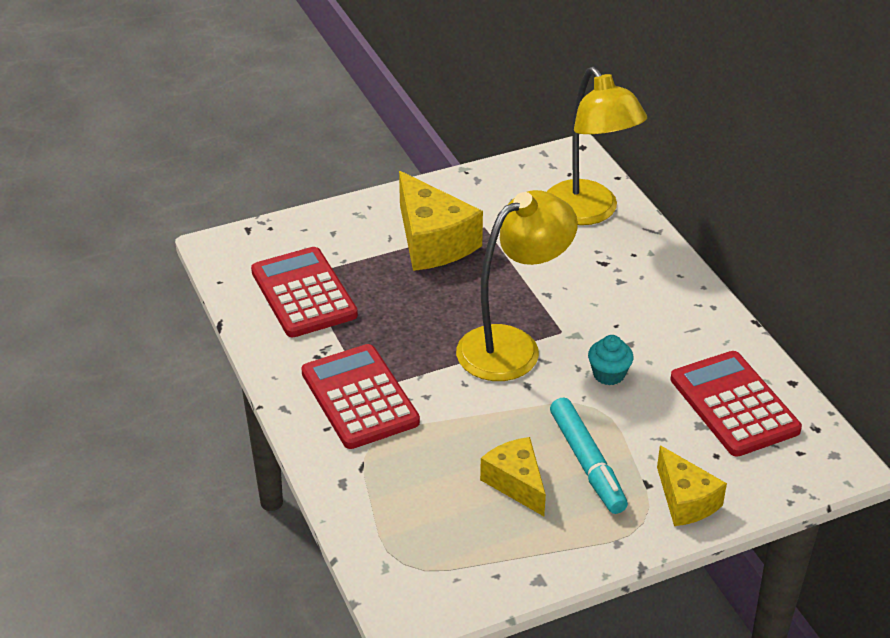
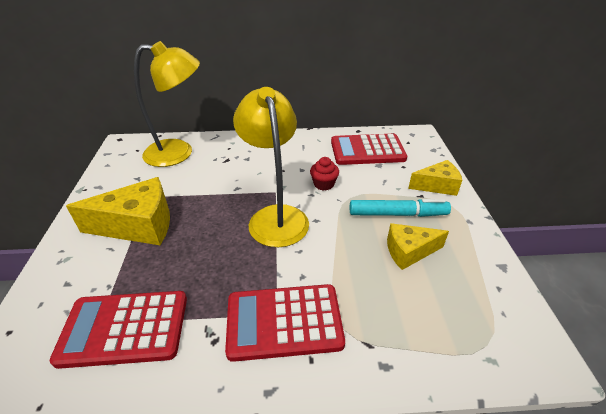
camera: 70 degrees left, 0 degrees up
(608, 374) = (324, 184): turquoise cupcake -> red cupcake

